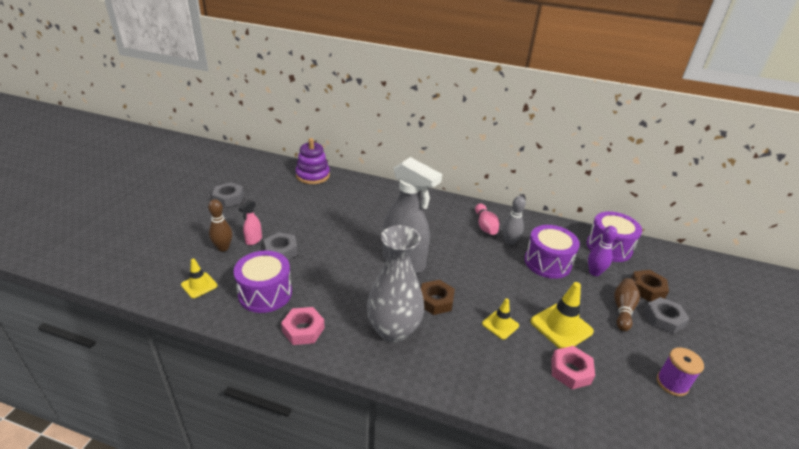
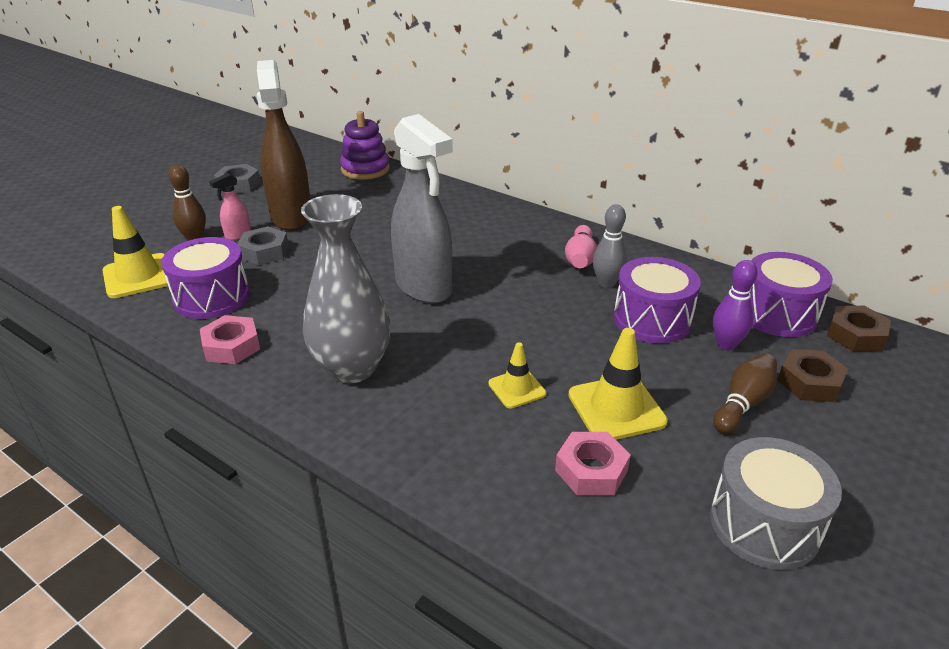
camera: 20 degrees right, 0 degrees up
(199, 285) = (138, 276): yellow traffic cone -> yellow traffic cone, size x1.66
(283, 220) = (291, 217): none -> brown spray bottle
(435, 301) = (437, 342): brown nut -> brown nut (855, 335)
(663, 319) = (812, 430): grey nut -> none
(672, 383) = (764, 524): purple spool -> grey drum

